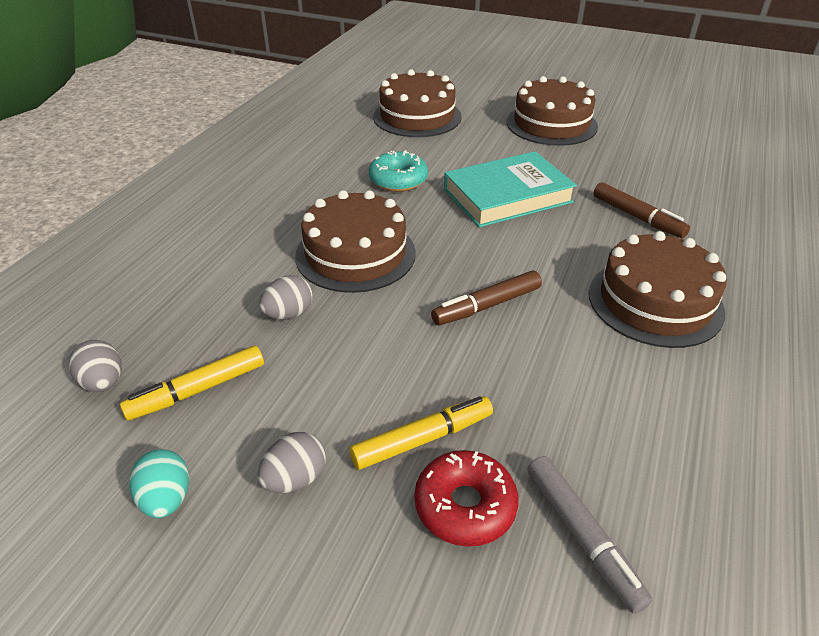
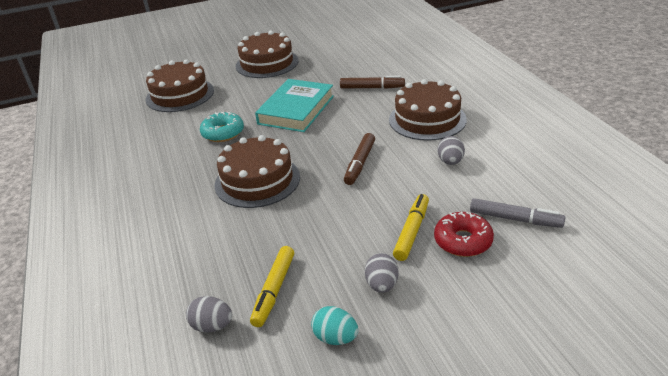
camera: 40 degrees left, 5 degrees down
(289, 314) = (266, 228): grey egg -> grey egg (450, 162)

